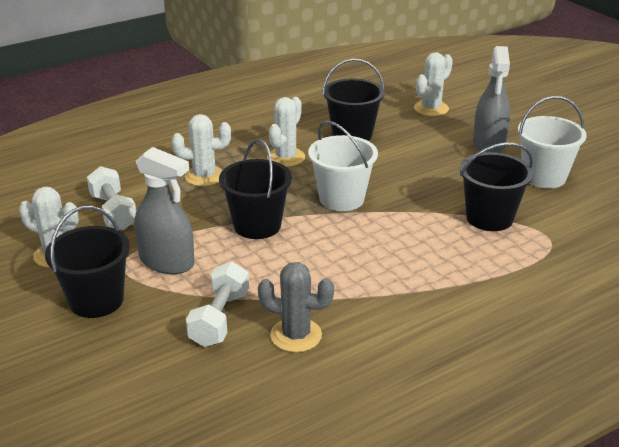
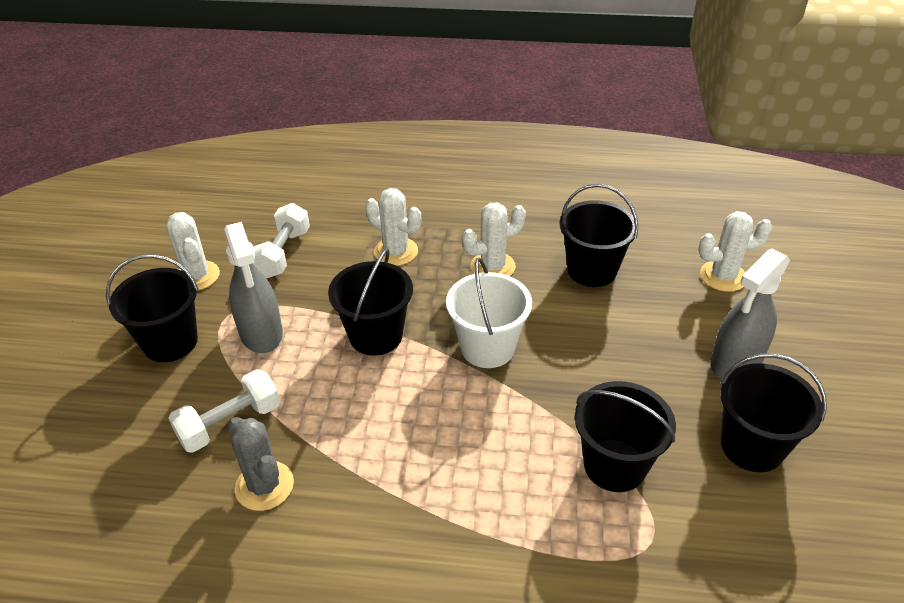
camera: 40 degrees right, 10 degrees up
(543, 177) = (752, 446): white bucket -> black bucket

